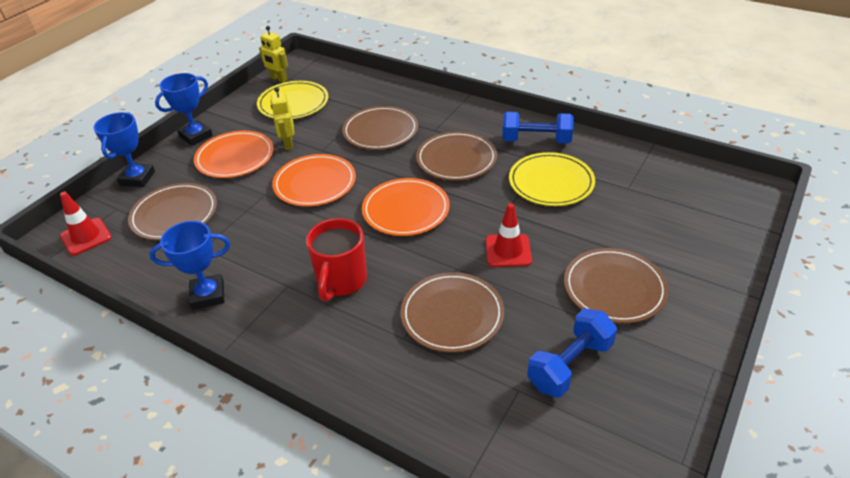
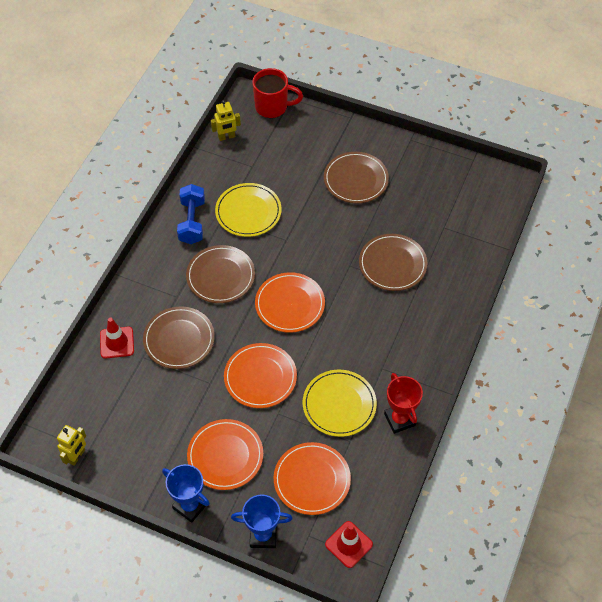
camera: 100 degrees left, 15 degrees up
(174, 214) = (312, 480): brown plate -> orange plate
(208, 295) = (399, 419): blue trophy -> red trophy
(288, 144) = (201, 414): yellow robot -> yellow robot (226, 137)
(293, 103) = (128, 428): yellow plate -> yellow plate (339, 404)
(341, 281) = (372, 334): red mug -> red mug (272, 107)
(508, 251) = (328, 236): red traffic cone -> red traffic cone (117, 342)
(570, 365) = (421, 203): blue dumbbell -> none

